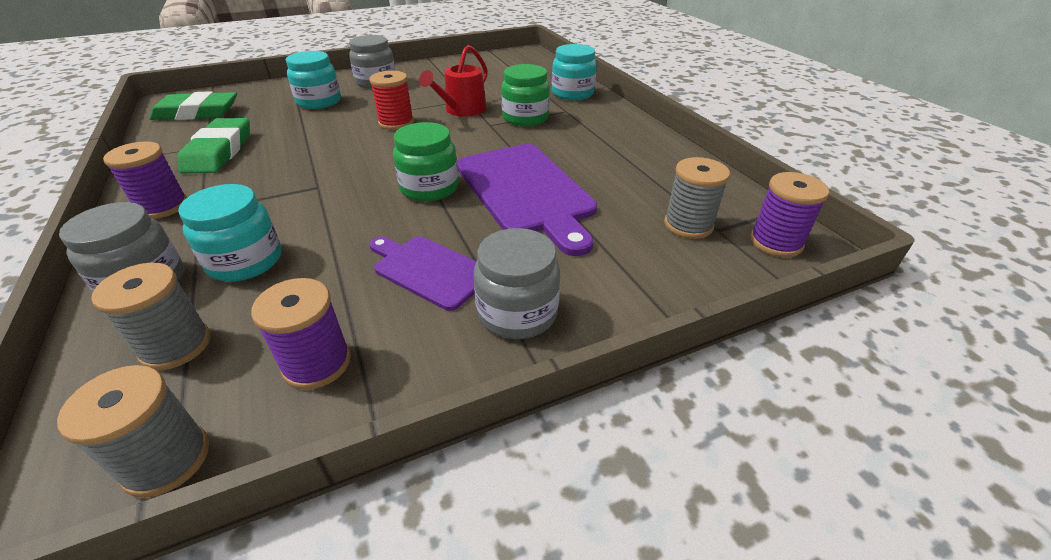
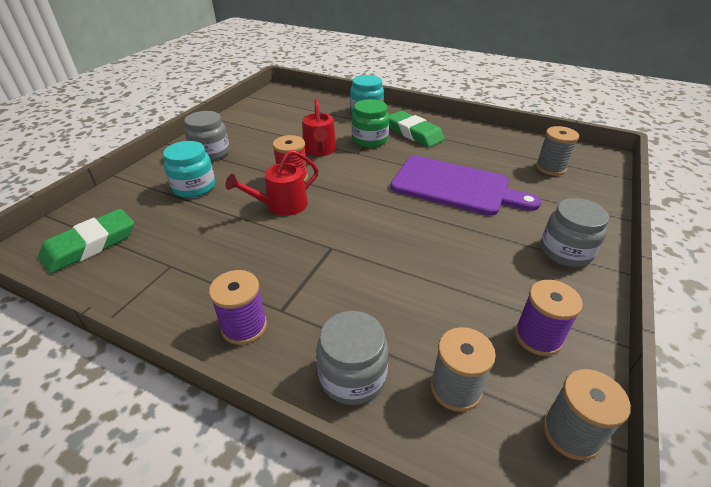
camera: 40 degrees left, 0 degrees up
(219, 151) = (194, 264): green eraser -> green eraser (414, 133)
(245, 261) = (388, 318): turquoise jar -> none
(348, 139) = (281, 205): none -> red watering can
(429, 188) = (402, 211): green jar -> none
(429, 270) = (493, 257): purple cutting board -> none
(775, 242) = (591, 159): purple spool -> none

